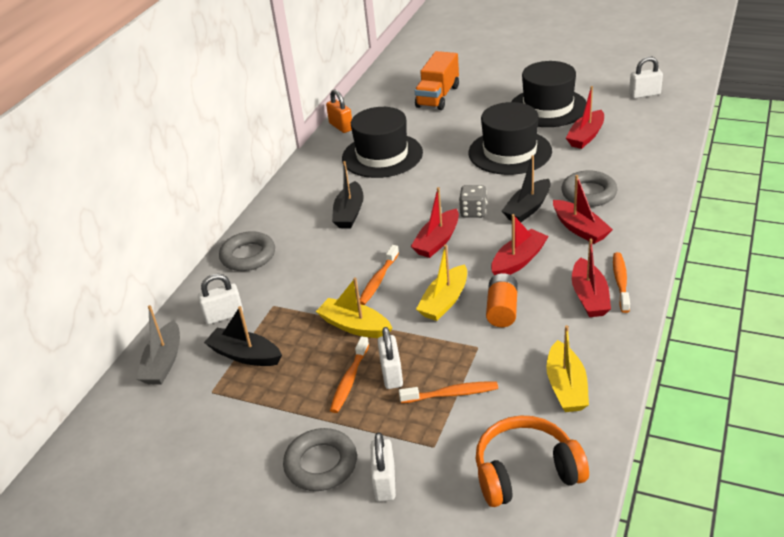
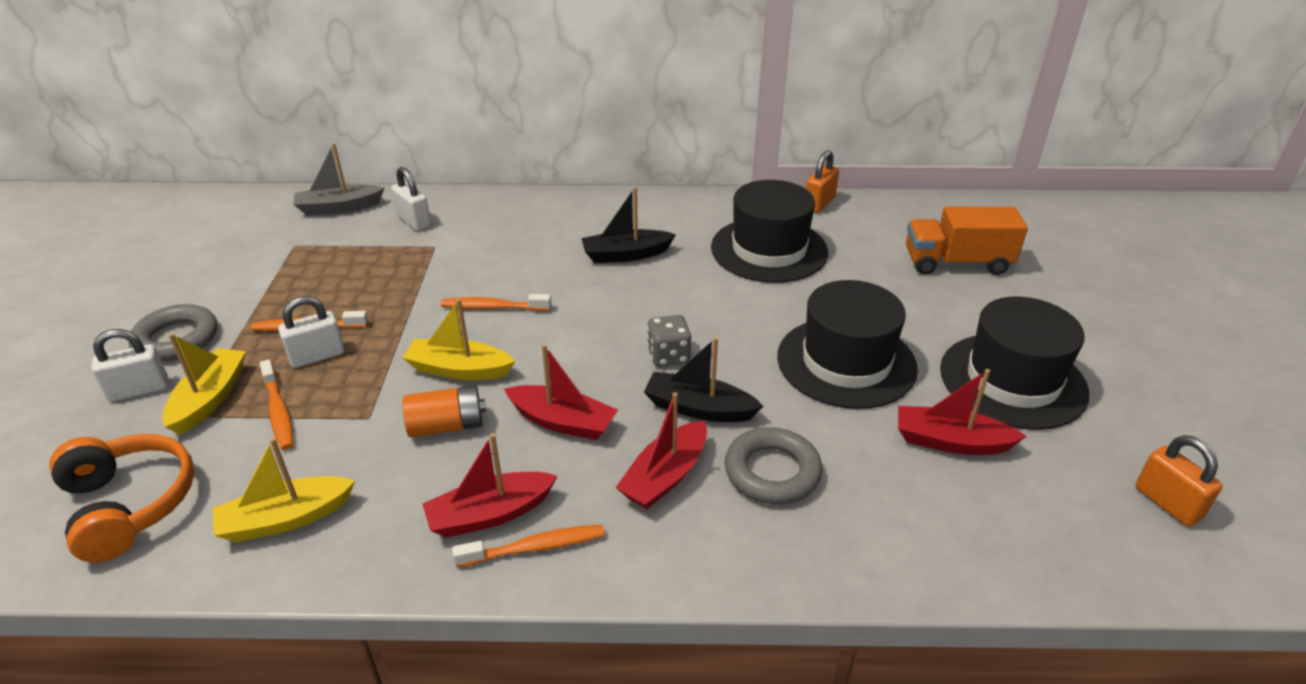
camera: 65 degrees right, 0 degrees up
(245, 355) = (350, 250): black boat -> none
(248, 256) = (520, 209): grey ring -> none
(355, 326) = (403, 310): yellow boat -> yellow boat (210, 399)
(437, 241) = (588, 337): red boat -> none
(644, 94) = (1167, 503): white padlock -> orange padlock

